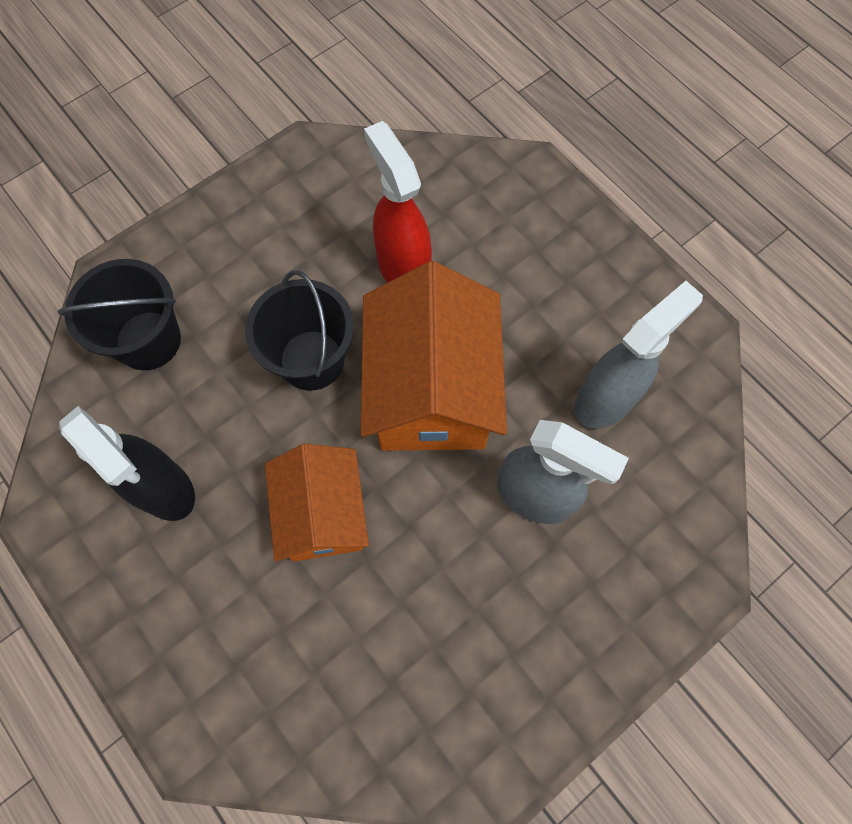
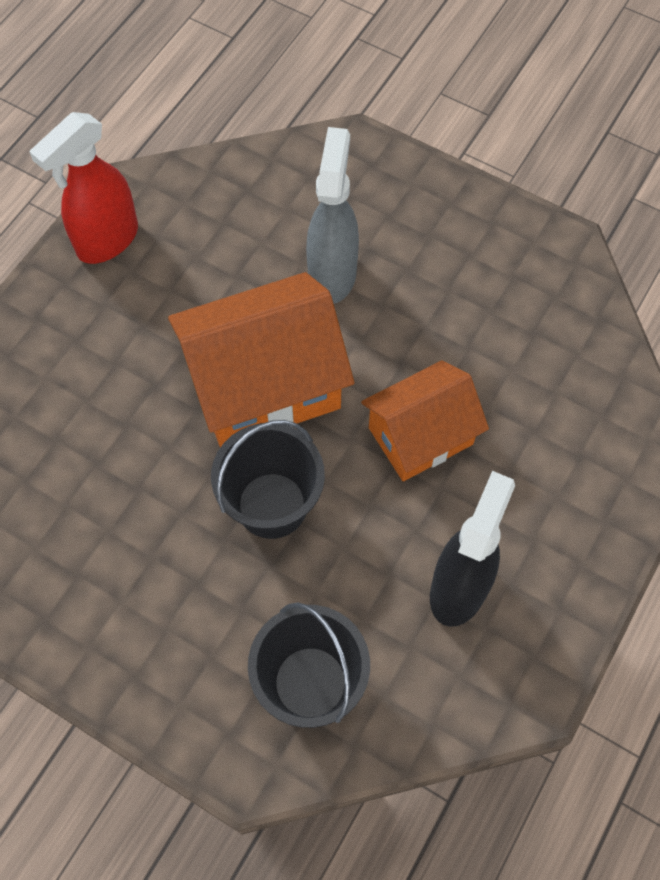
camera: 110 degrees left, 5 degrees down
(403, 268) = (136, 456): red spray bottle -> red spray bottle (107, 241)
(606, 399) = (220, 244): grey spray bottle -> none

